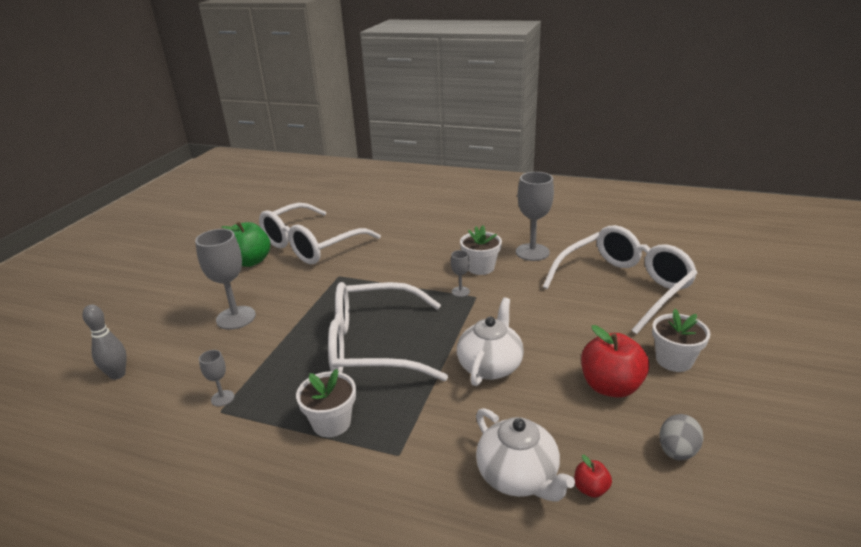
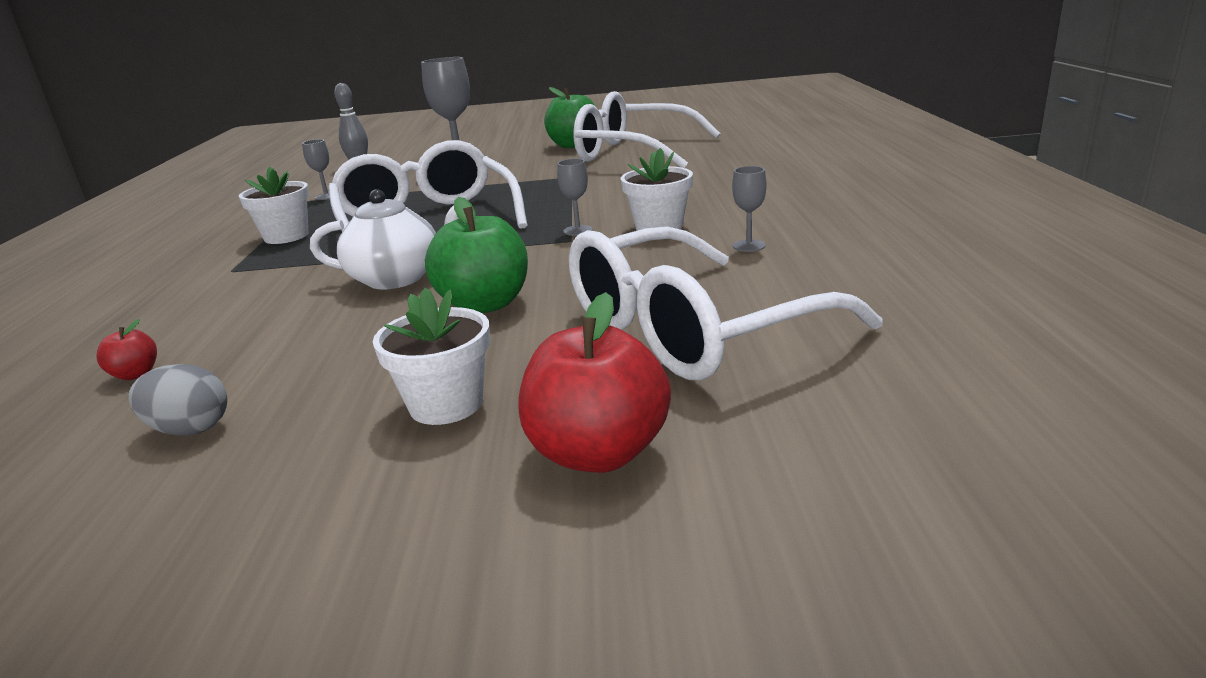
camera: 70 degrees right, 5 degrees down
(518, 477) = (175, 330): white teapot -> none
(532, 252) = (749, 246): grey goblet -> grey goblet, size x0.49
(558, 337) = (485, 304): none -> green apple
(610, 386) = (358, 359): red apple -> red apple (598, 453)
(623, 286) = (693, 330): white glasses -> white glasses turned 120 degrees clockwise

